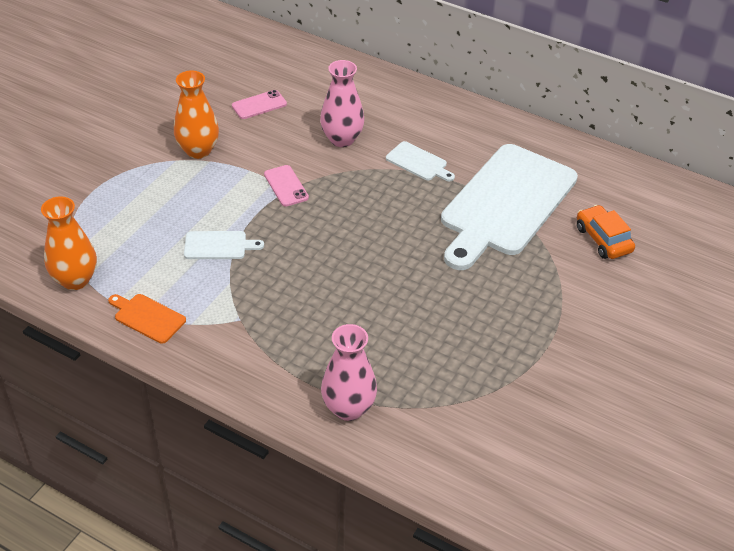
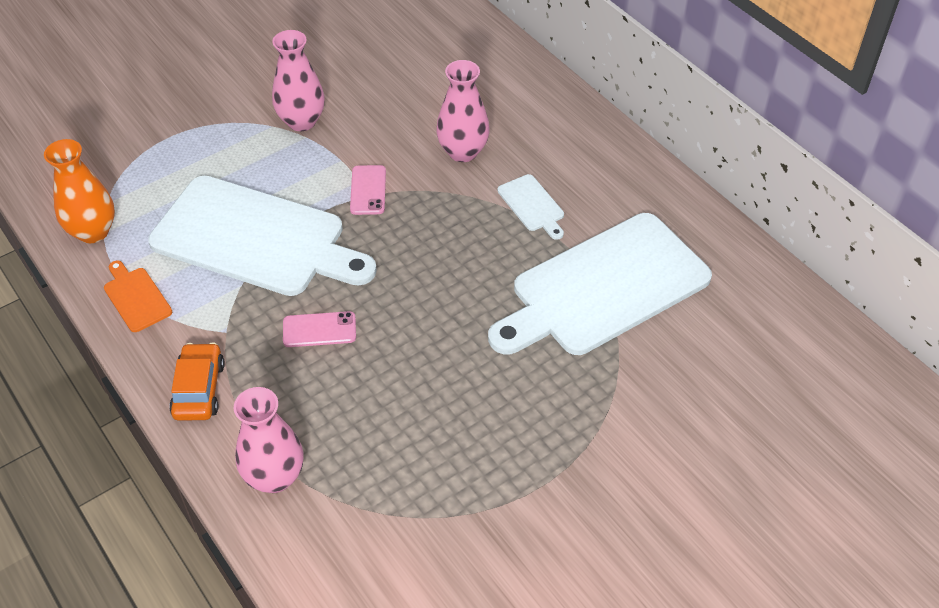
camera: 25 degrees right, 5 degrees up
(198, 150) = (301, 121): orange vase -> pink vase
(218, 245) = (256, 238): white cutting board -> white cutting board, size x2.49
(259, 105) = (397, 86): pink phone -> pink phone (319, 330)
(603, 239) = (696, 370): orange car -> orange car (199, 389)

